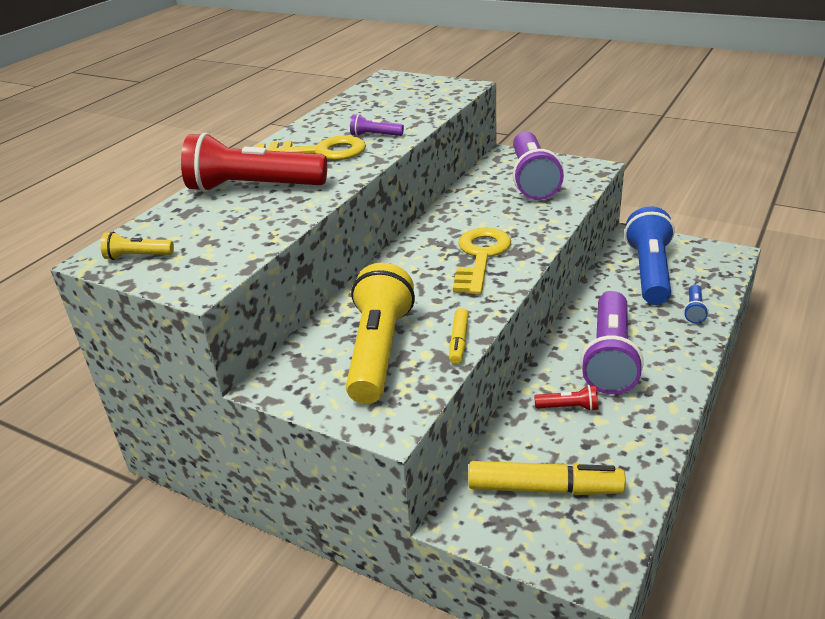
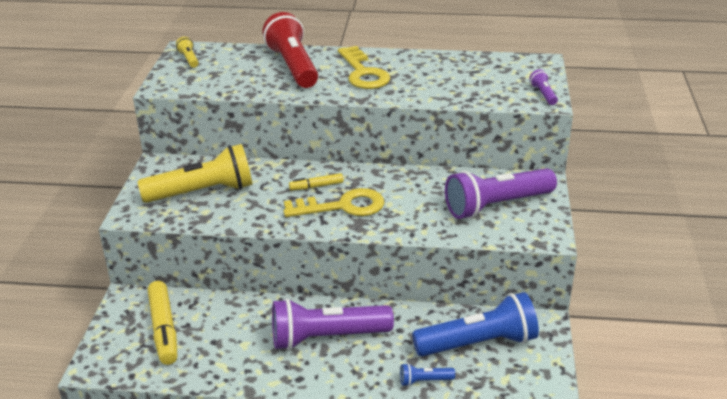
camera: 65 degrees right, 0 degrees up
(375, 135) = (406, 87): purple flashlight -> purple flashlight (543, 94)
(458, 341) = (224, 221): yellow marker -> yellow marker (316, 186)
(569, 407) = (254, 326): red flashlight -> none

